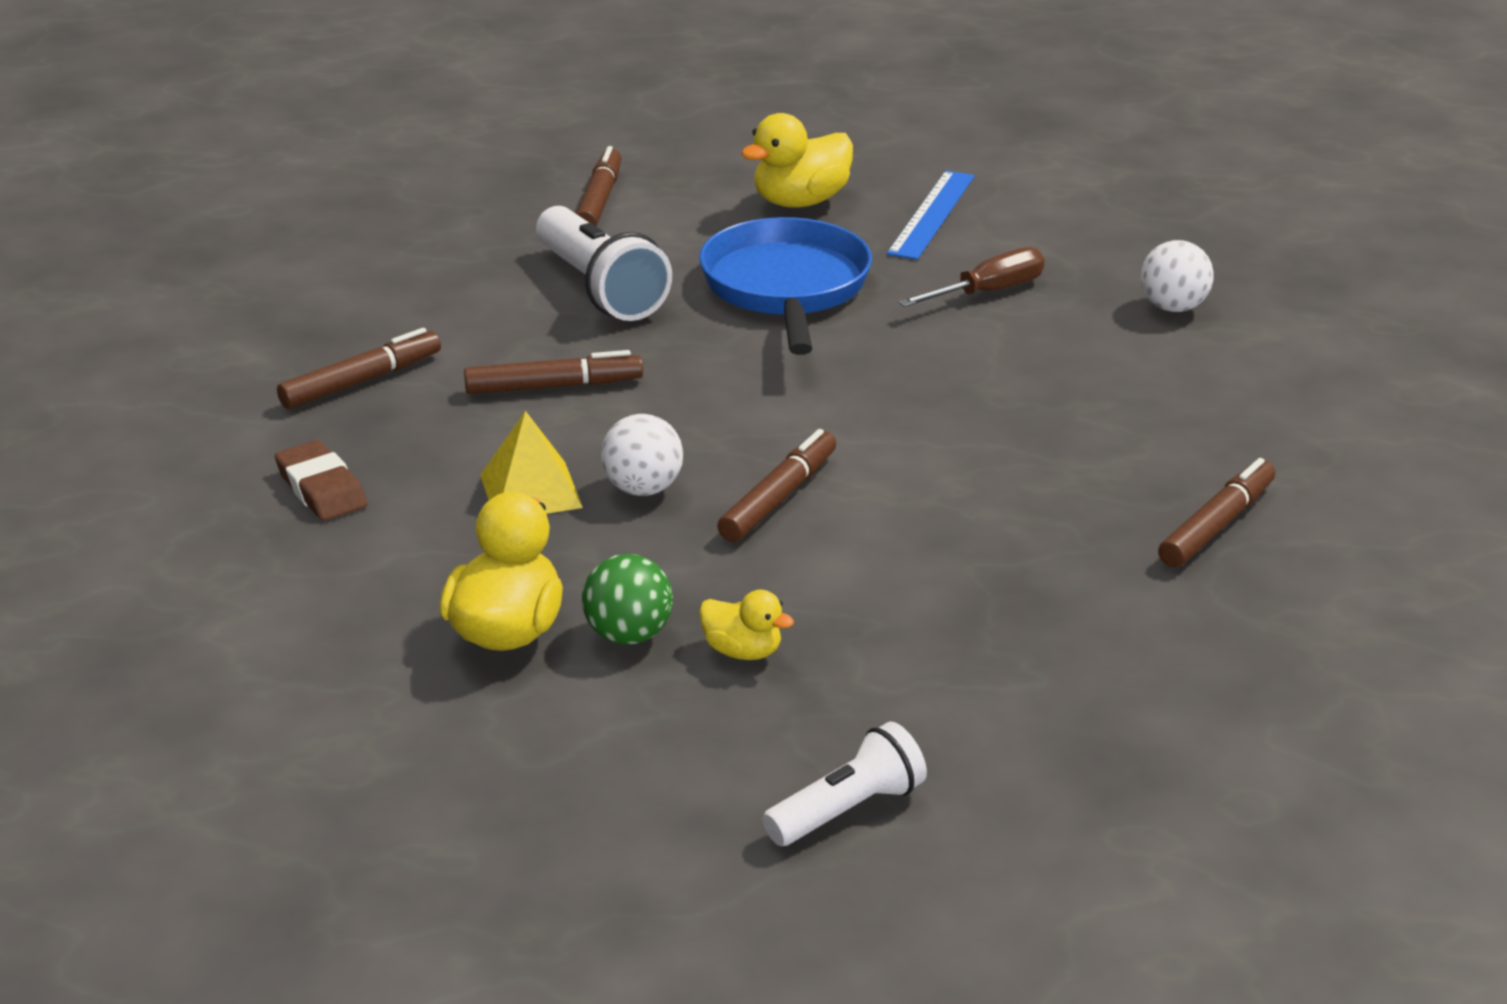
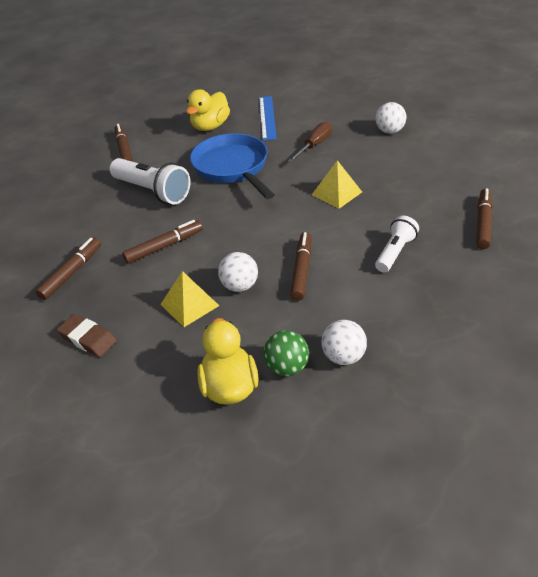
camera: 20 degrees left, 10 degrees up
(743, 651) = (343, 356): yellow duck -> white ball
(848, 810) = (451, 426): white flashlight -> white flashlight (395, 252)
(958, 390) = (337, 193): none -> yellow pyramid

